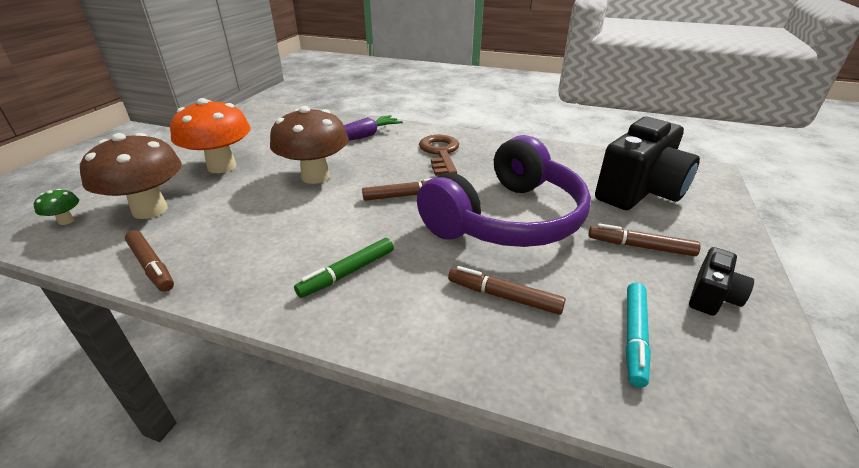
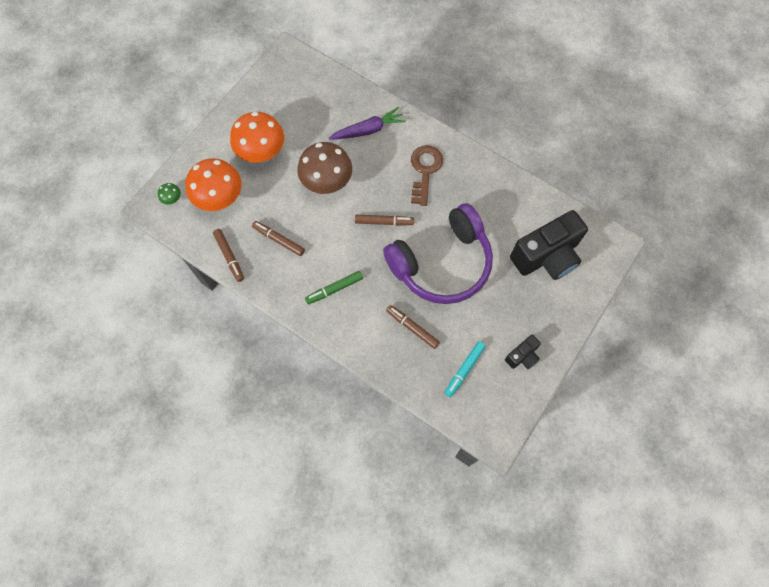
camera: 15 degrees right, 35 degrees up
(150, 210) = (220, 199): brown mushroom -> orange mushroom
(640, 246) = (509, 309): brown marker -> brown marker (279, 240)

